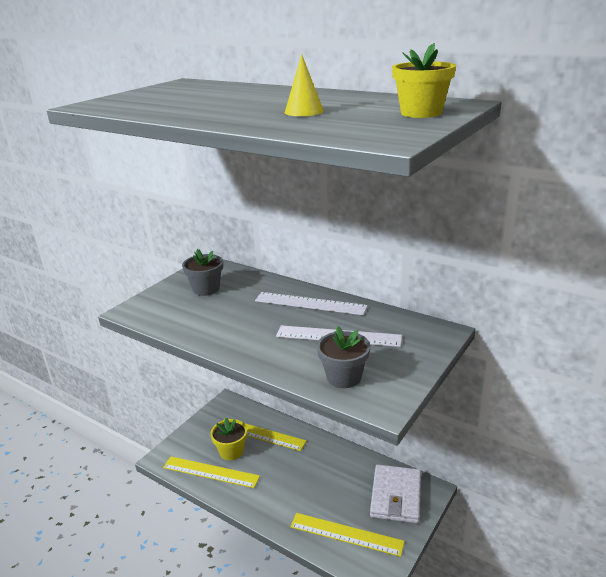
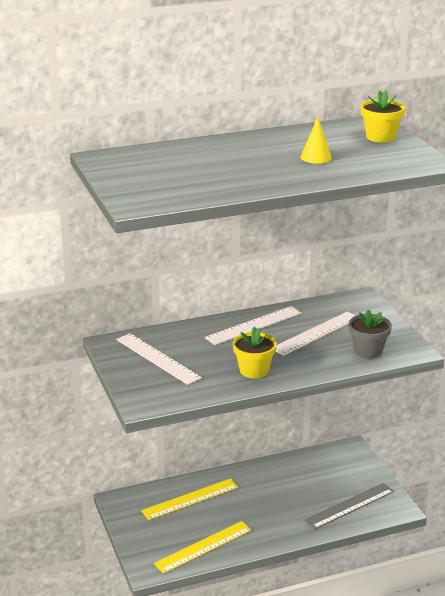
camera: 55 degrees left, 0 degrees up
(206, 289) = (157, 358): grey flower pot -> white ruler
(231, 451) = (192, 525): yellow flower pot -> yellow flower pot (254, 370)
(346, 534) = (349, 506): yellow ruler -> grey ruler
(396, 496) = (340, 466): white wallet -> none

